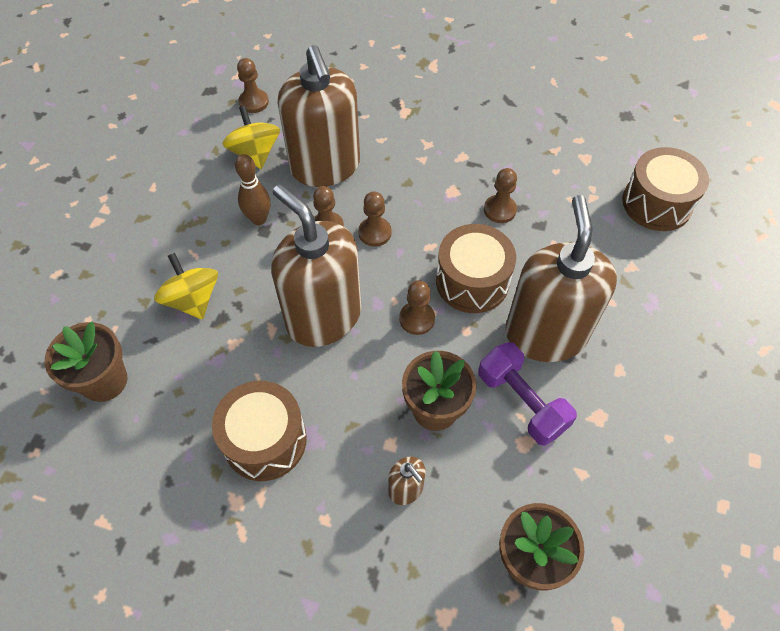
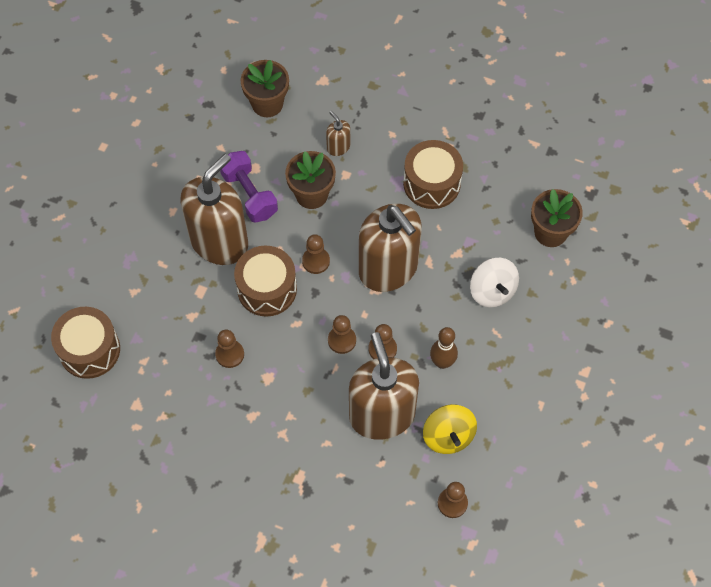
camera: 175 degrees left, 5 degrees up
(193, 300) = (492, 291): yellow spinning top -> white spinning top
(545, 334) = (219, 242): brown soap dispenser -> brown soap dispenser turned 150 degrees counterclockwise

